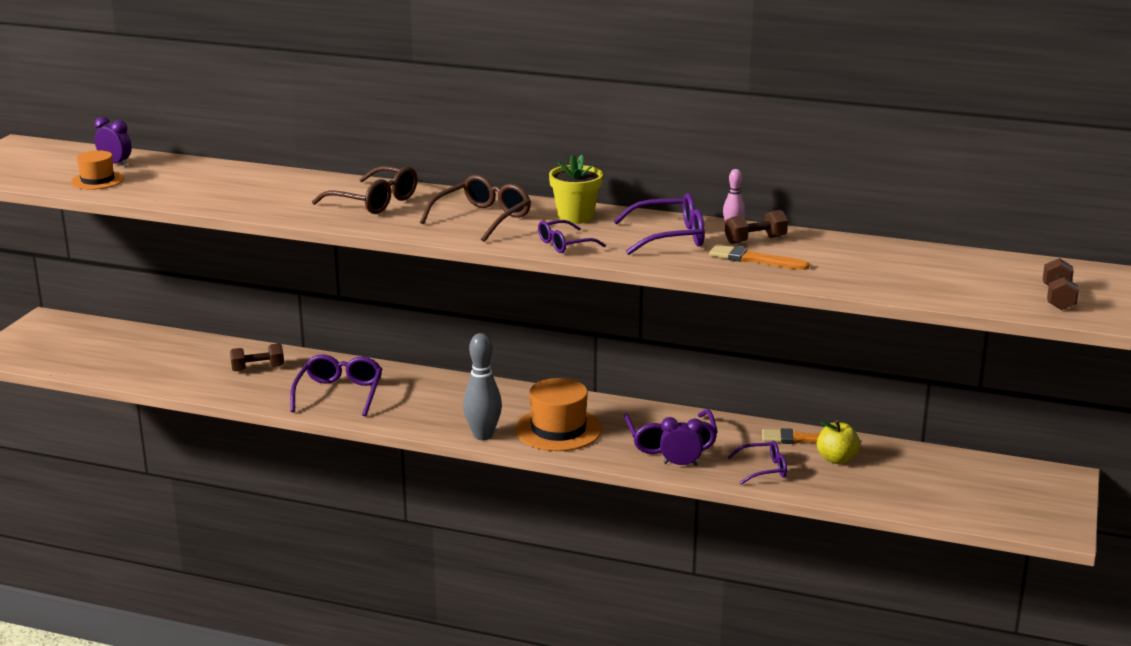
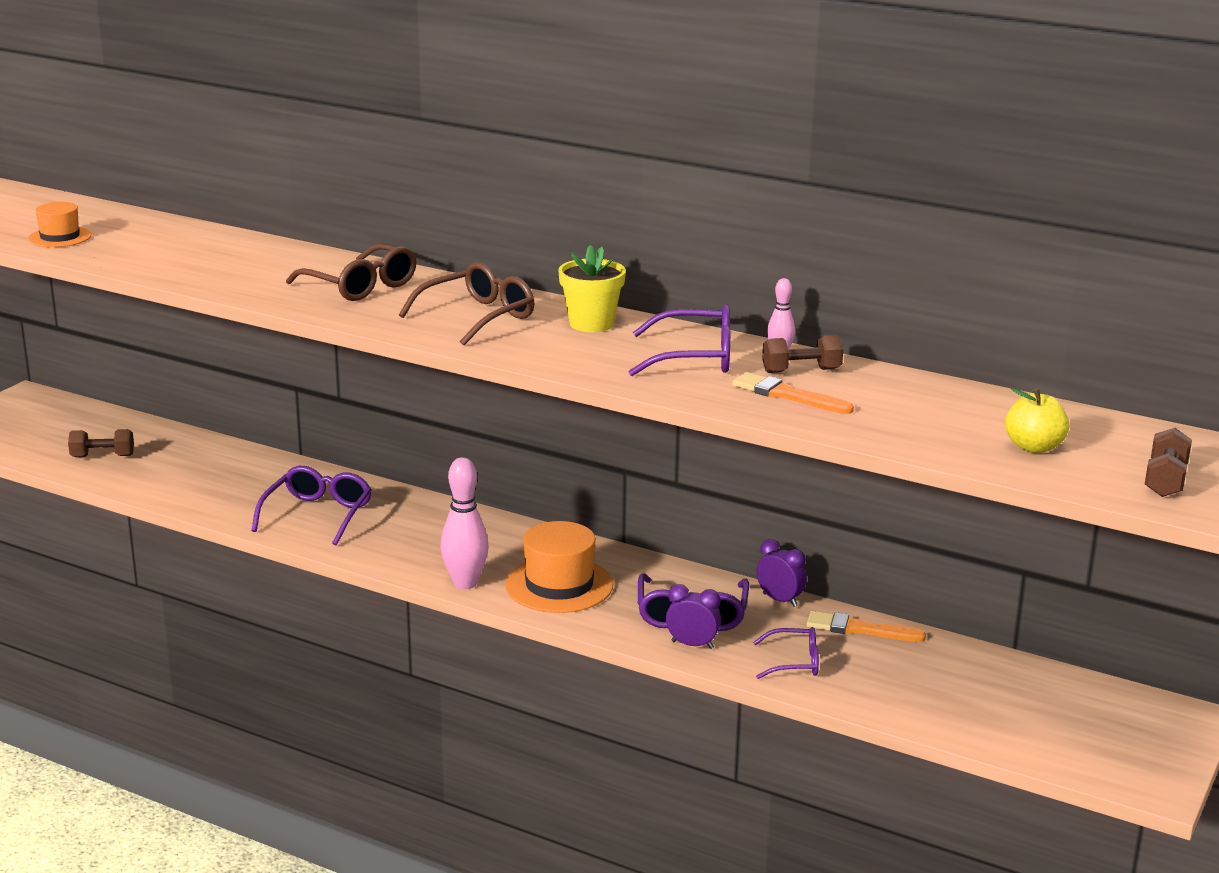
camera: 10 degrees right, 0 degrees up
(115, 164) = (91, 219): purple clock -> purple clock (779, 600)
(258, 368) = (237, 475): brown dumbbell -> brown dumbbell (102, 456)
(483, 435) = (465, 583): grey bowling pin -> pink bowling pin
(564, 244) = (560, 356): purple glasses -> none
(836, 459) = (893, 659): yellow apple -> yellow apple (1034, 447)

